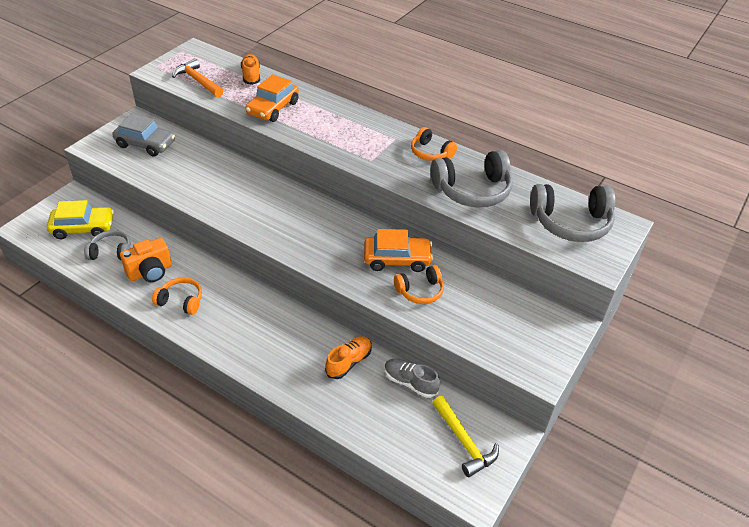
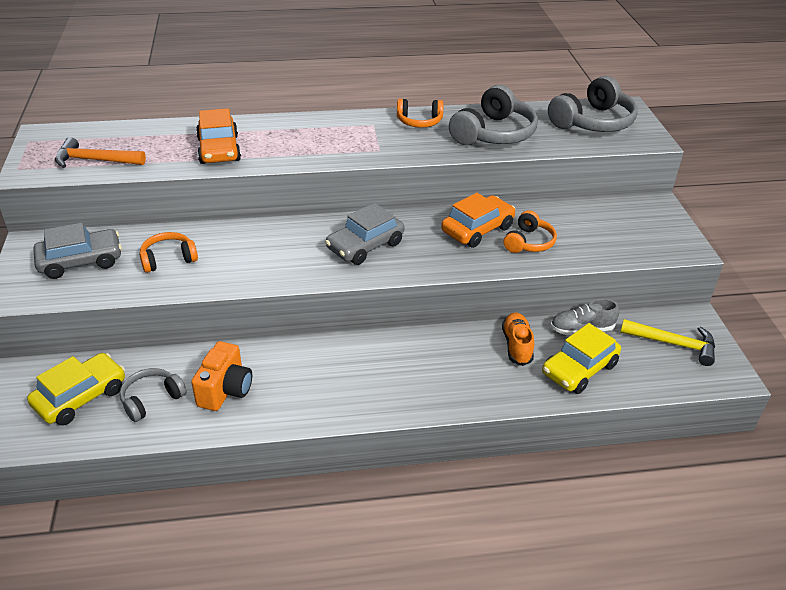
camera: 40 degrees left, 5 degrees down
(181, 301) = (297, 395): orange headphones -> orange headphones (168, 259)
(251, 76) = (150, 132): orange shoe -> none
(307, 227) = (365, 246): none -> grey car
(368, 408) = (579, 369): none -> yellow car

